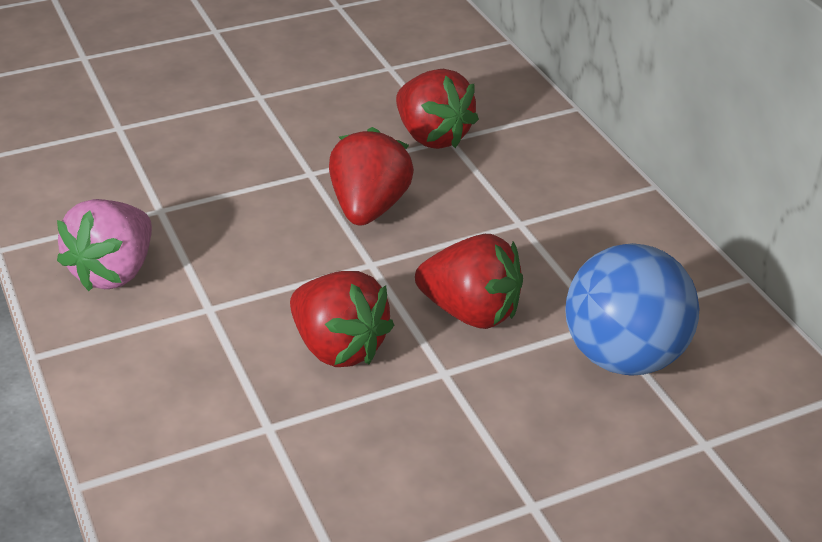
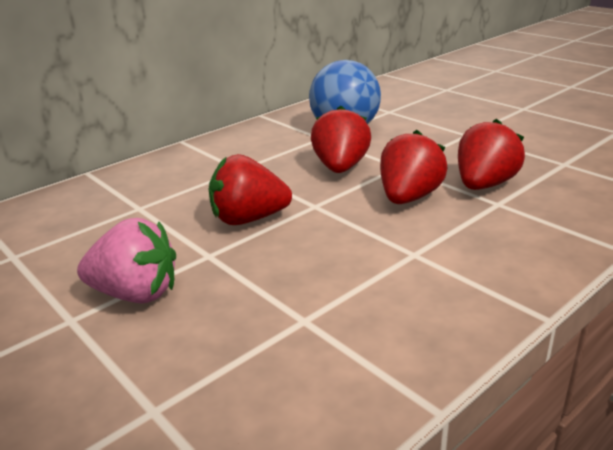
camera: 105 degrees left, 10 degrees down
(114, 272) = (412, 314): pink strawberry -> pink strawberry (136, 294)
(432, 136) = (137, 214): red strawberry -> red strawberry (484, 185)

